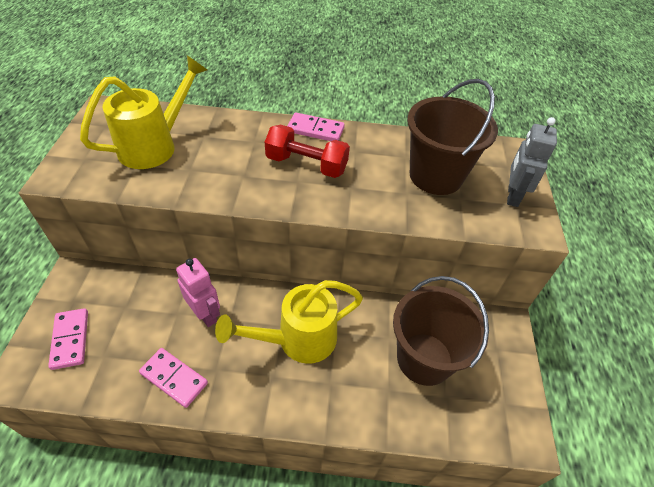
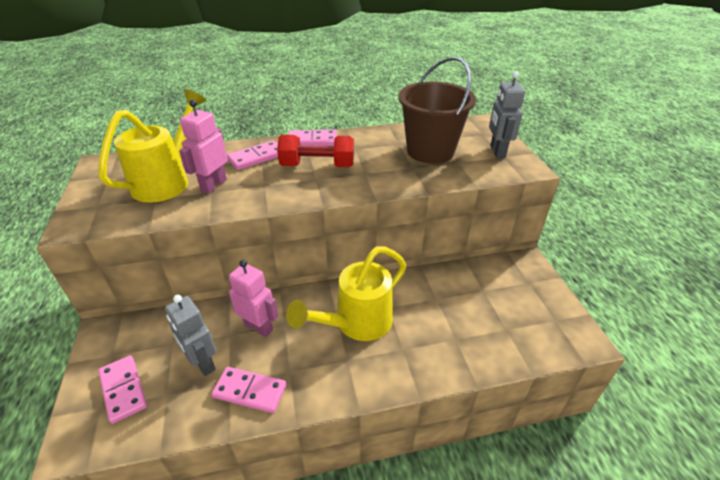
camera: 15 degrees left, 10 degrees down
(144, 335) = (202, 363): none -> grey robot
(195, 162) = (213, 185): none -> pink robot
(250, 138) = (256, 157): none -> pink domino
(424, 358) = (474, 306): brown bucket -> none

